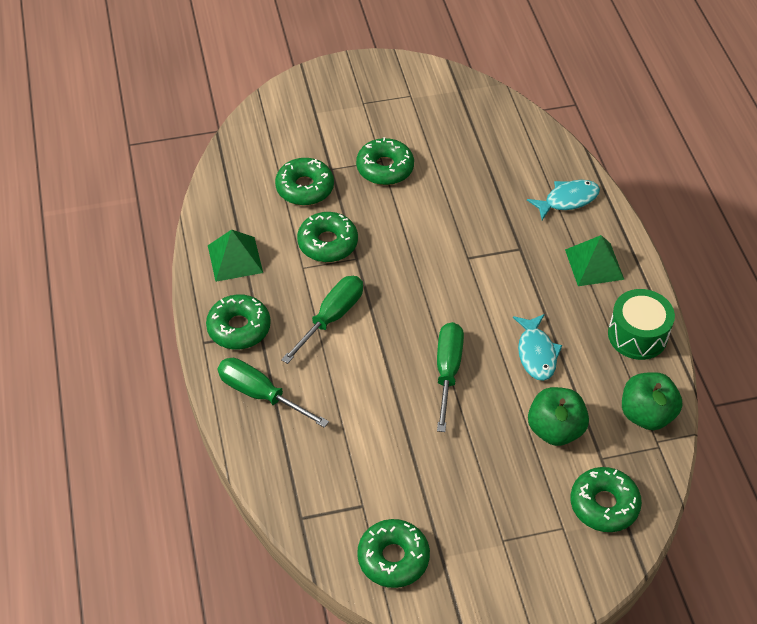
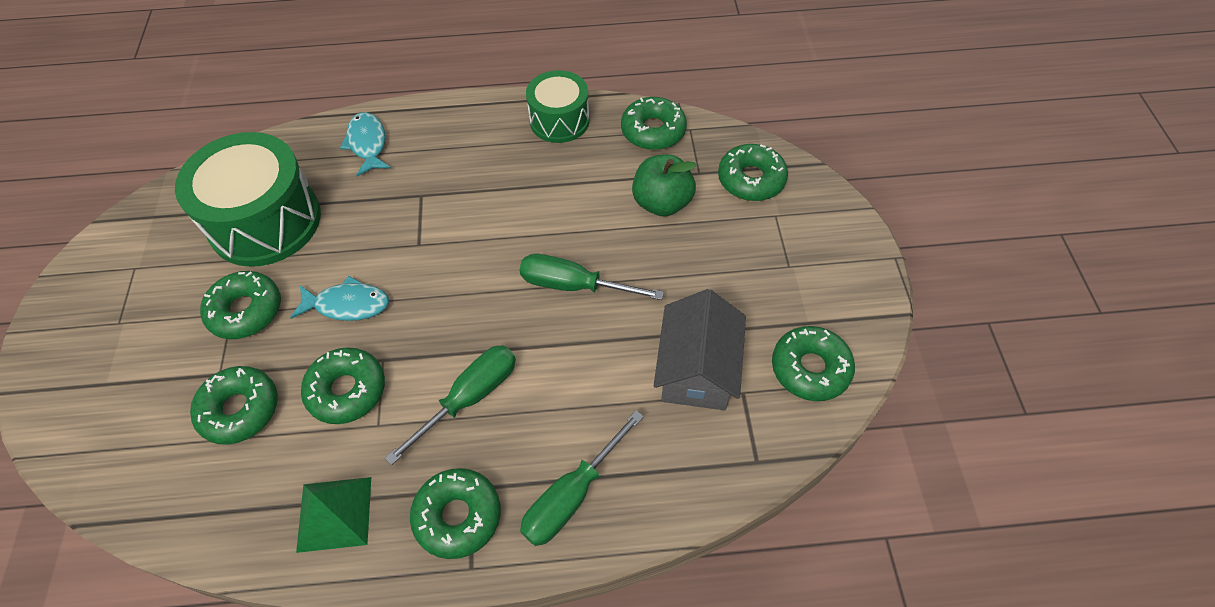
camera: 80 degrees left, 5 degrees up
(331, 318) = (469, 398): green screwdriver -> green screwdriver turned 90 degrees clockwise
(379, 470) = (697, 369): none -> grey house
(469, 156) = (265, 221): none -> green drum
(536, 353) = (565, 203): turquoise fish -> turquoise fish (347, 305)
(594, 264) = (462, 137): green pyramid -> none
(646, 414) = (653, 131): green apple -> green donut

